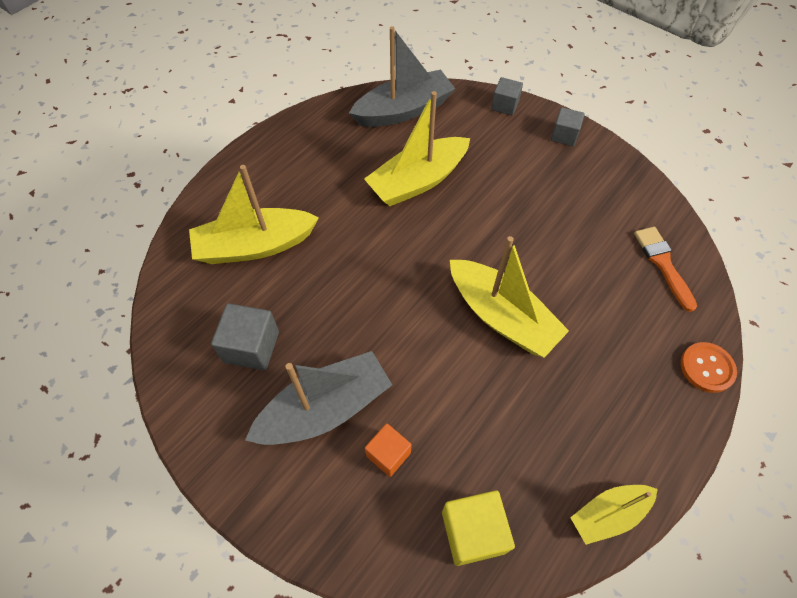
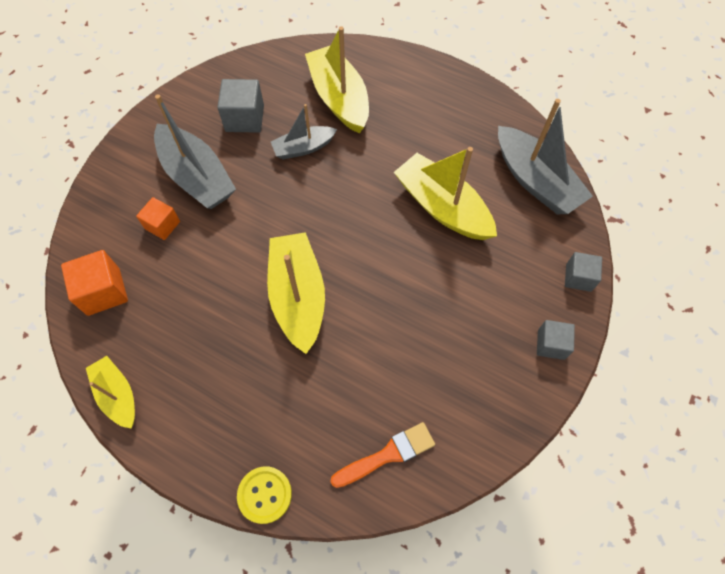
camera: 80 degrees right, 5 degrees up
(314, 289) = (303, 148): none -> grey boat
(473, 532) = (103, 291): yellow cube -> orange cube
(501, 316) = (298, 296): yellow boat -> yellow boat turned 135 degrees clockwise
(707, 368) = (265, 495): orange button -> yellow button

